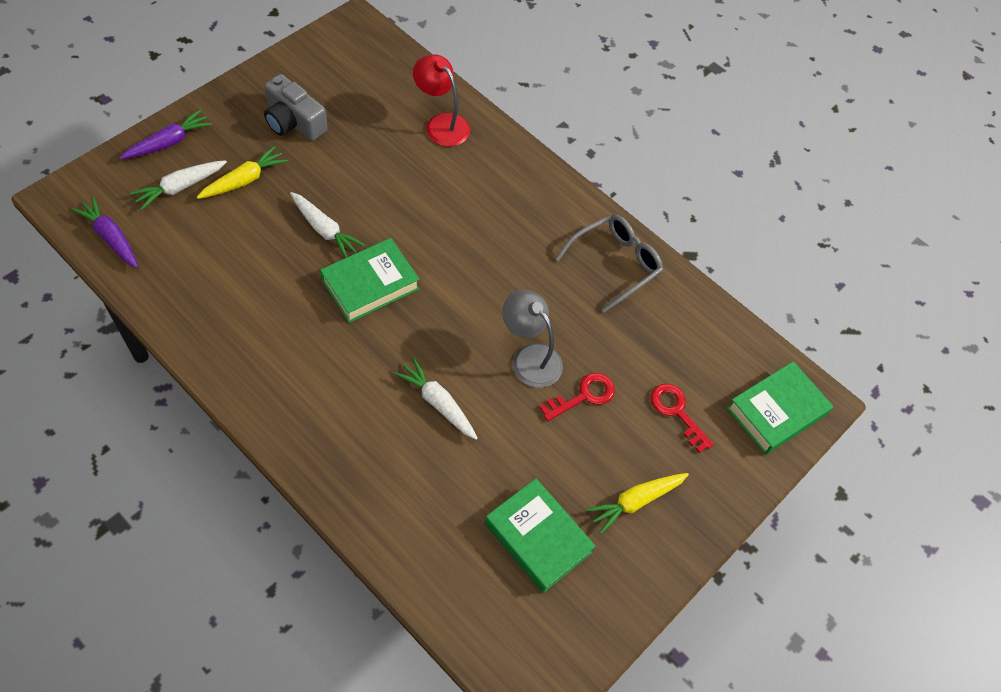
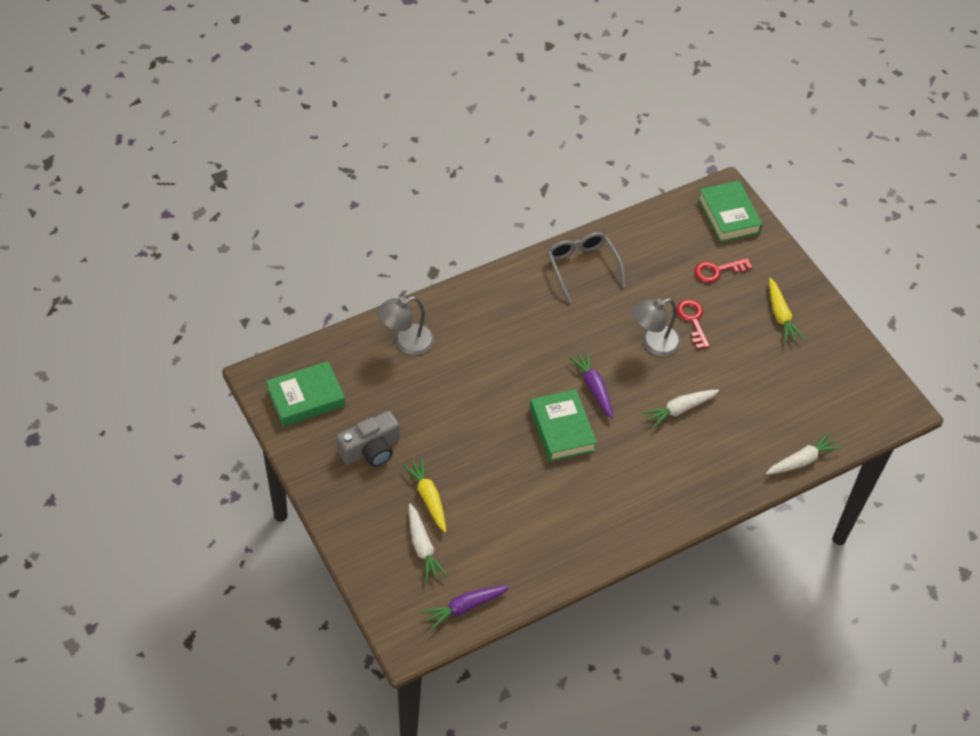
camera: 70 degrees left, 5 degrees down
(168, 142) = (367, 549): purple carrot -> purple carrot (593, 388)
(324, 230) = (498, 449): white carrot -> white carrot (801, 460)
(441, 124) = (406, 342): red lamp -> grey lamp
(538, 538) = (796, 377): green book -> green book (306, 398)

